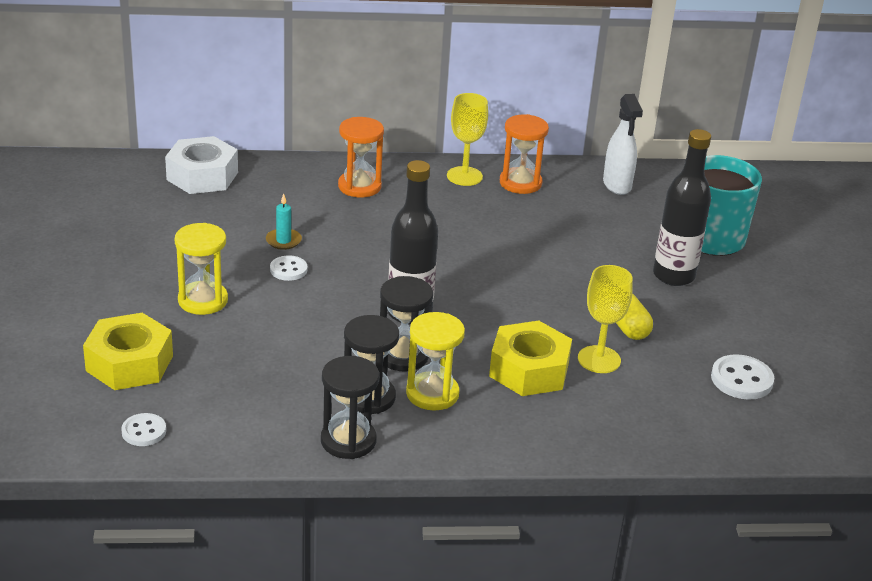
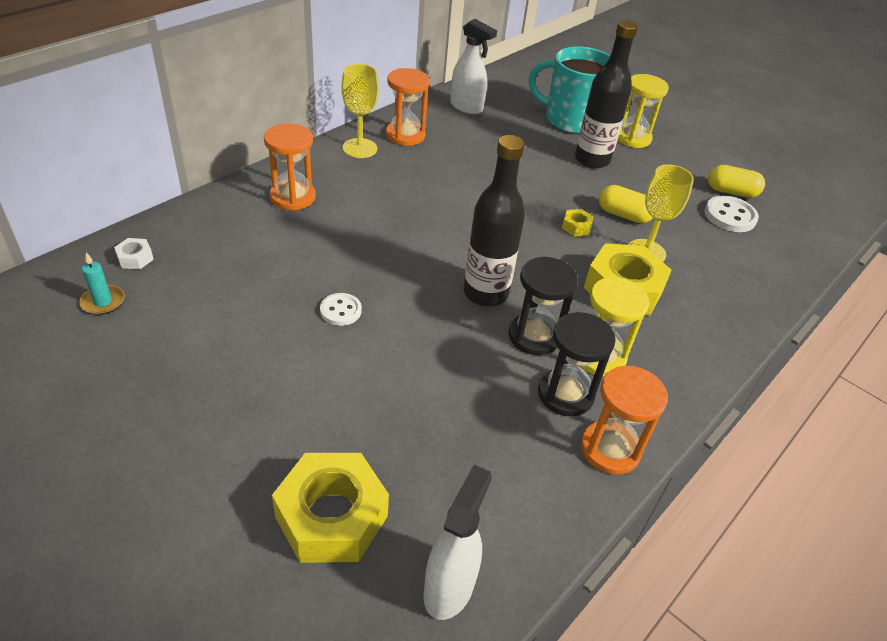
camera: 45 degrees left, 10 degrees up
(144, 431) = (449, 587): white button -> white spray bottle
(202, 176) = (135, 258): white nut -> white nut, size x0.43
(203, 300) = (308, 392): yellow hourglass -> yellow hourglass (632, 138)
(283, 241) = (298, 284): turquoise candle -> turquoise candle (103, 302)
(348, 441) = (610, 449): black hourglass -> orange hourglass
(564, 312) = (576, 227): none -> yellow nut
(782, 365) = (731, 192): none -> yellow capsule

